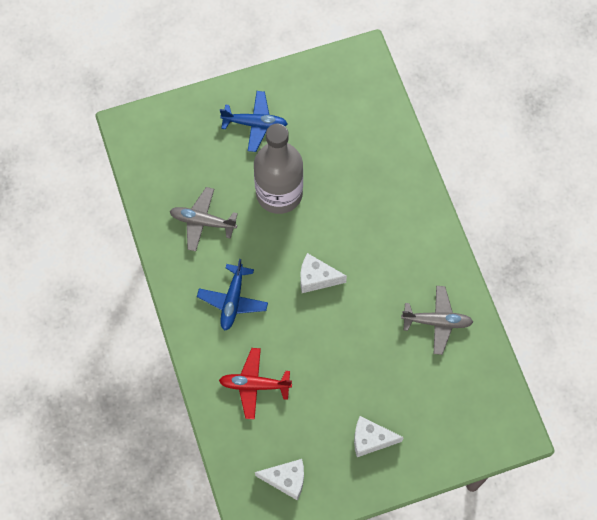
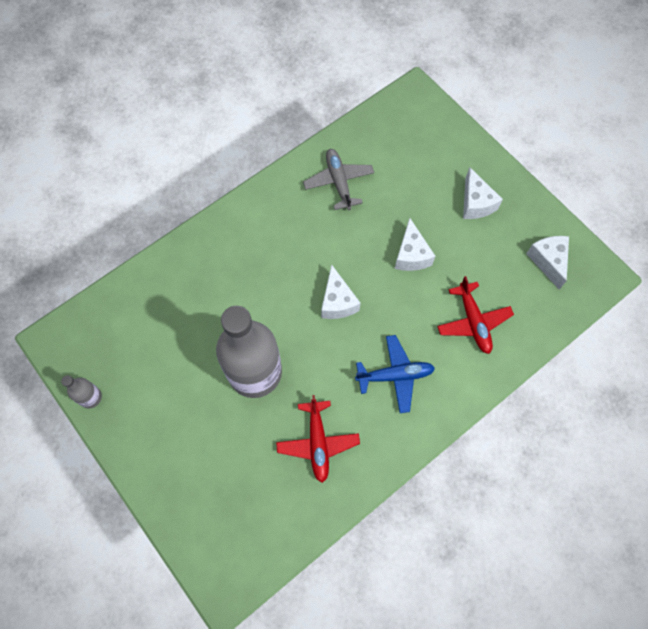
camera: 110 degrees left, 0 degrees up
(202, 221) = (317, 442): grey plane -> red plane
(255, 124) = (176, 430): blue plane -> none
(306, 71) = (90, 397): none -> grey bottle
(338, 358) = (411, 255): none -> white cheese

